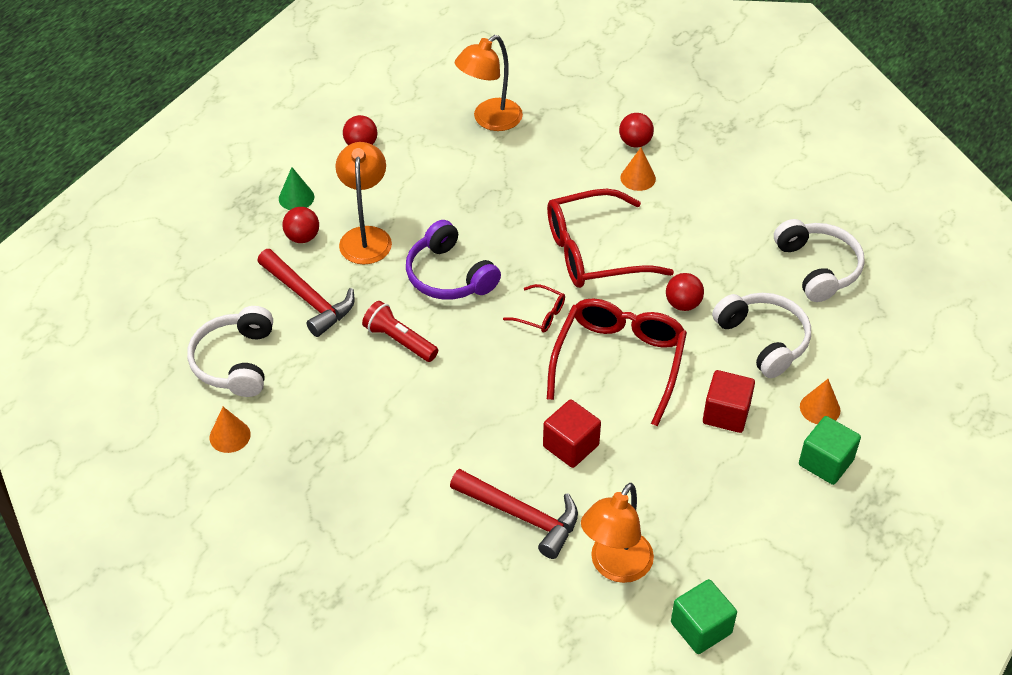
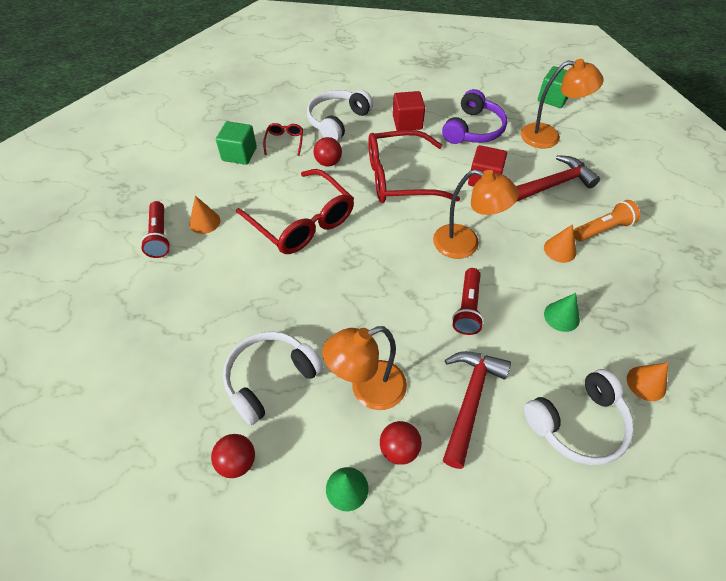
camera: 115 degrees left, 5 degrees up
(339, 412) = (561, 316): none -> green cone
(421, 523) = (603, 229): none -> orange flashlight
(449, 275) = (378, 303): purple headphones -> purple headphones (473, 129)
(490, 120) = (158, 354): orange lamp -> orange lamp (465, 244)
(521, 515) = (553, 184): red hammer -> red hammer turned 60 degrees clockwise
(540, 314) = (384, 231): red glasses -> red glasses (284, 142)
(635, 142) = (159, 236): red ball -> red flashlight
(818, 268) = (260, 113): white headphones -> white headphones (270, 378)
(820, 408) = (376, 90): orange cone -> orange cone (560, 250)
(826, 462) = (413, 81): green cube -> green cube (239, 154)

